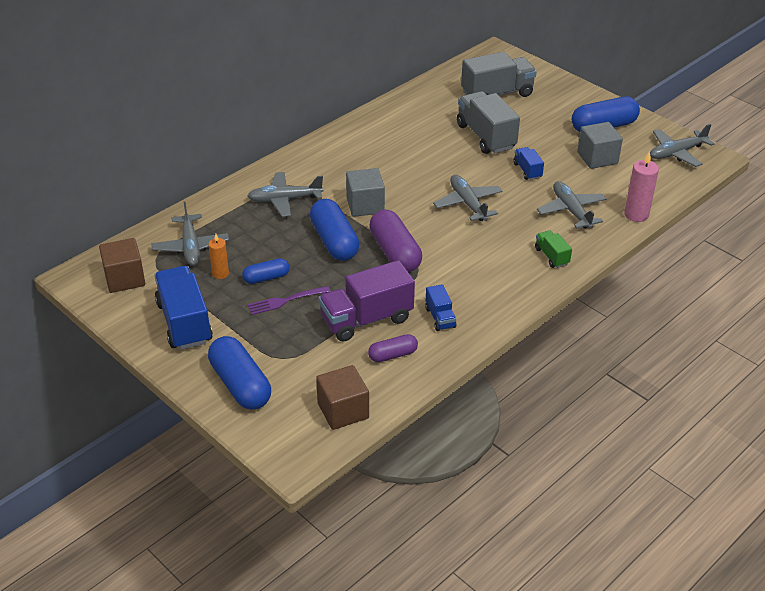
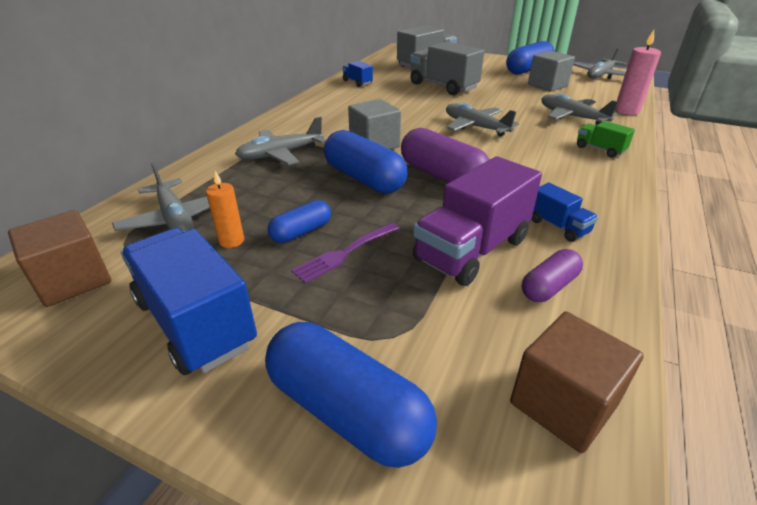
camera: 20 degrees left, 5 degrees down
(527, 170) = (501, 99): blue truck -> blue truck (357, 82)

